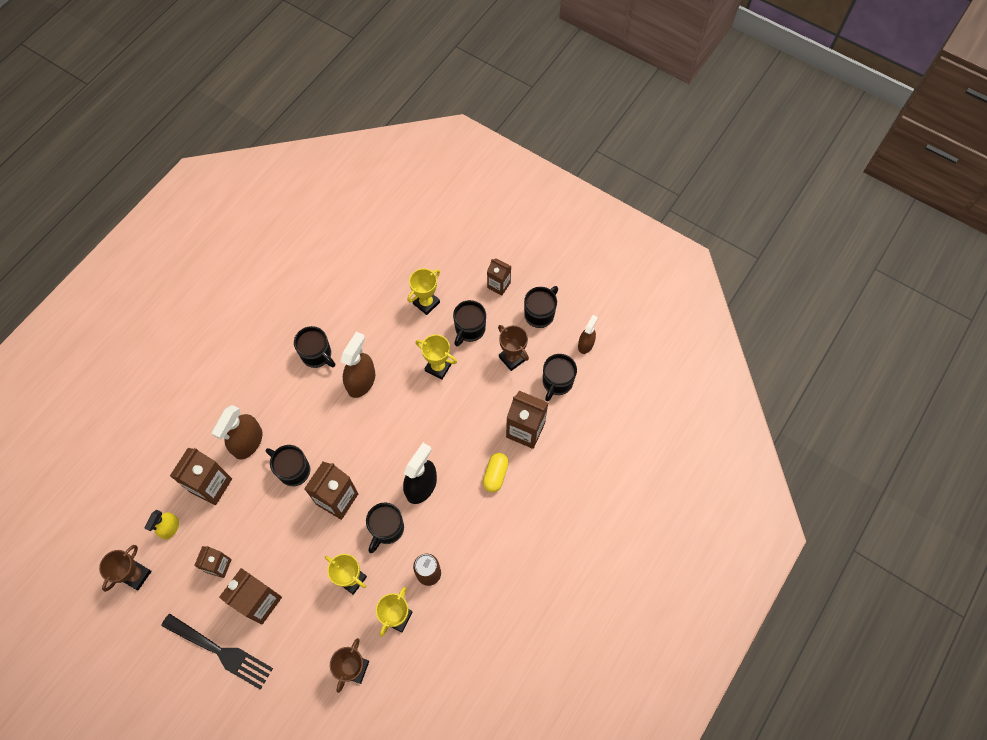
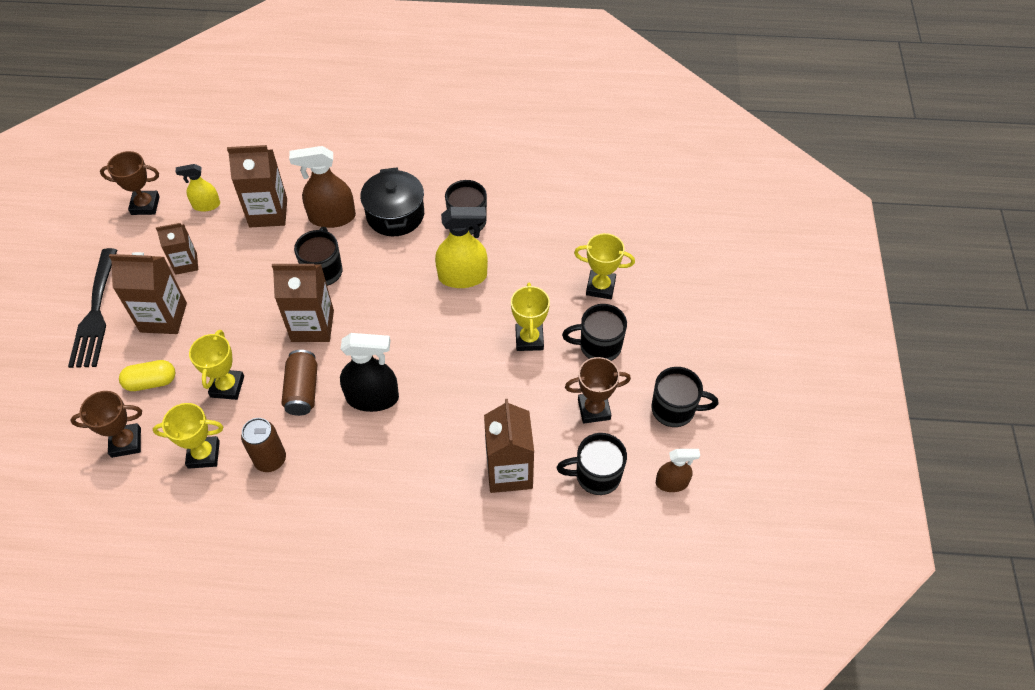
camera: 60 degrees right, 10 degrees down
(276, 398) = (395, 215): none -> black pot
(361, 381) = (463, 276): brown spray bottle -> yellow spray bottle
(387, 529) = (302, 390): black mug -> brown can
(495, 475) = (431, 468): yellow capsule -> yellow capsule (151, 382)
(498, 285) = (679, 346): brown carton -> none
(512, 358) = (594, 409): brown trophy -> brown trophy turned 60 degrees clockwise

